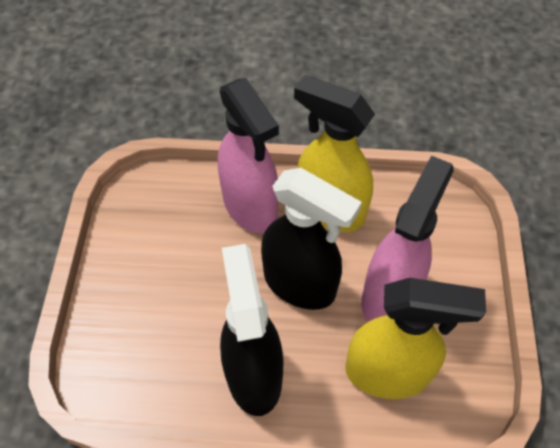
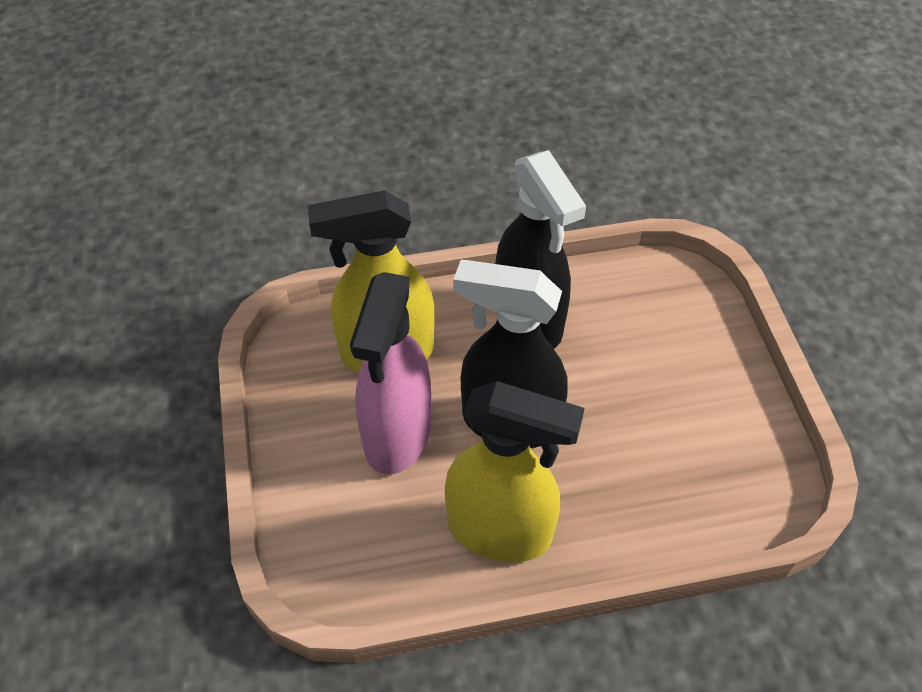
camera: 165 degrees right, 5 degrees down
(250, 206) = (611, 508): pink spray bottle -> none

